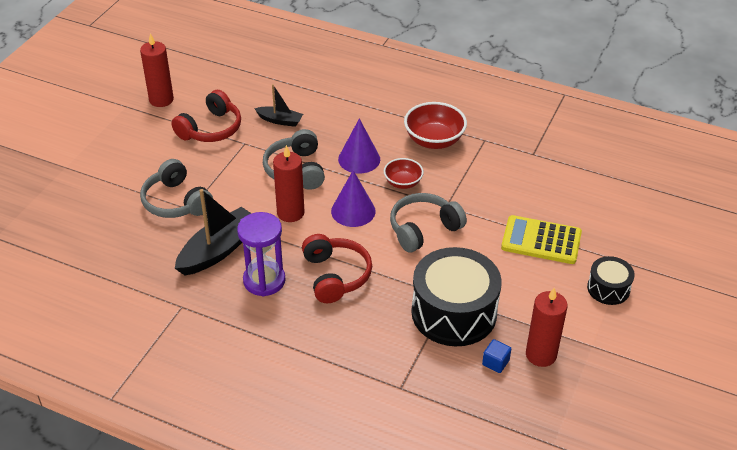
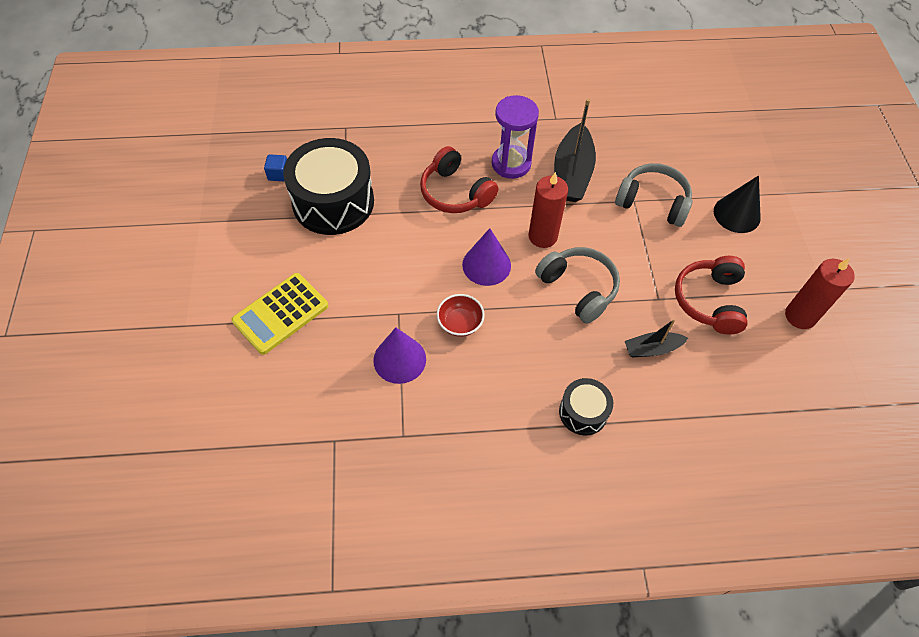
camera: 150 degrees right, 15 degrees up
(122, 168) = (737, 214): none -> black cone
(359, 159) = (526, 334): purple cone -> purple cone (399, 359)
(423, 229) = (405, 274): grey headphones -> none
(434, 140) = (462, 404): red bowl -> none
(541, 240) = (280, 313): yellow calculator -> yellow calculator turned 150 degrees clockwise
(541, 355) = (242, 195): red candle -> none
(608, 288) = (196, 286): black drum -> black drum (583, 412)

